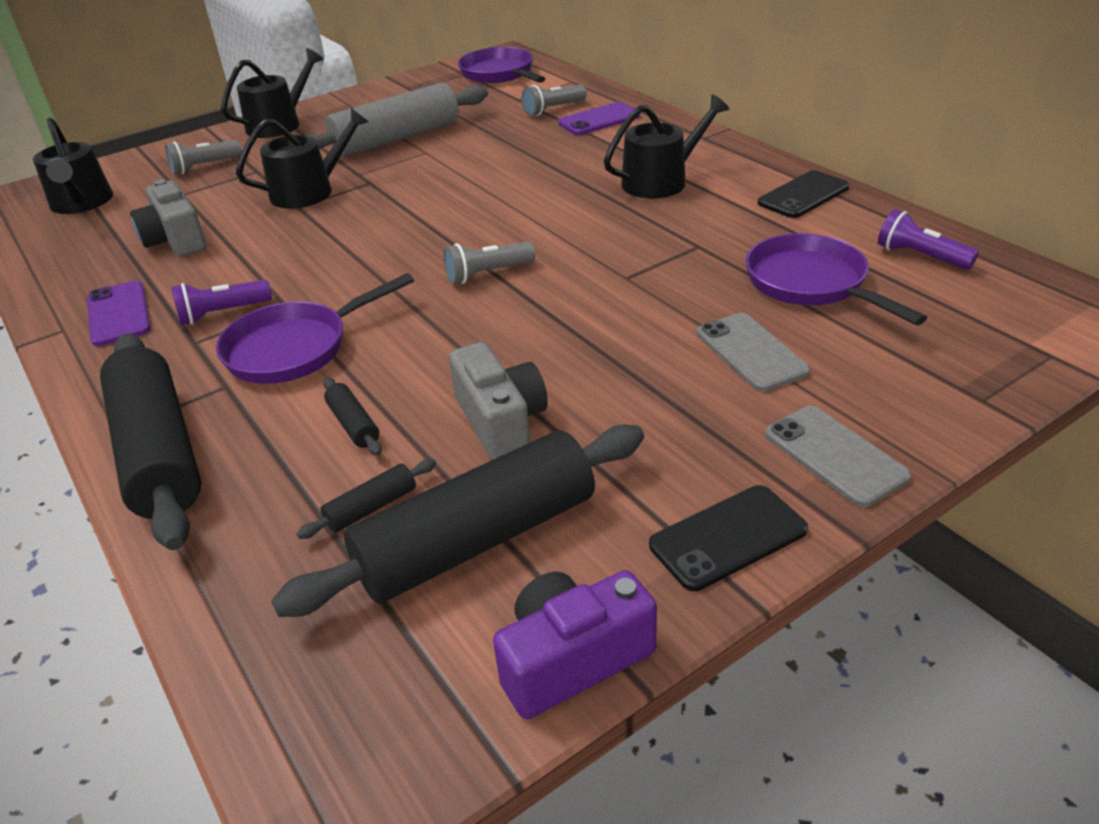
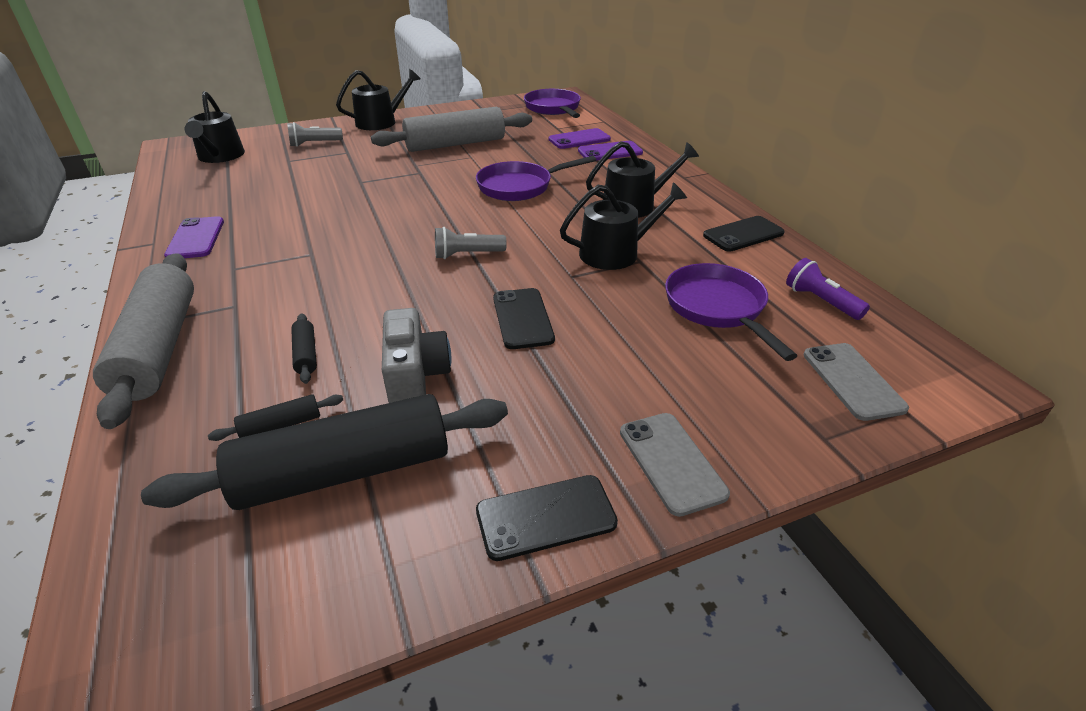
camera: 10 degrees right, 0 degrees up
(159, 452) = (159, 347): black rolling pin -> grey rolling pin
(176, 240) = (265, 192): grey camera -> none
(222, 313) = (264, 251): purple flashlight -> none
(295, 348) = (298, 286): purple pan -> purple pan (519, 187)
(309, 191) = (374, 172): black watering can -> black watering can (616, 253)
(553, 109) = (579, 139): grey flashlight -> purple phone
(572, 659) = (362, 599): purple camera -> none
(594, 336) = (522, 318): none -> black phone
(751, 352) = (641, 356): grey phone -> grey phone (852, 381)

